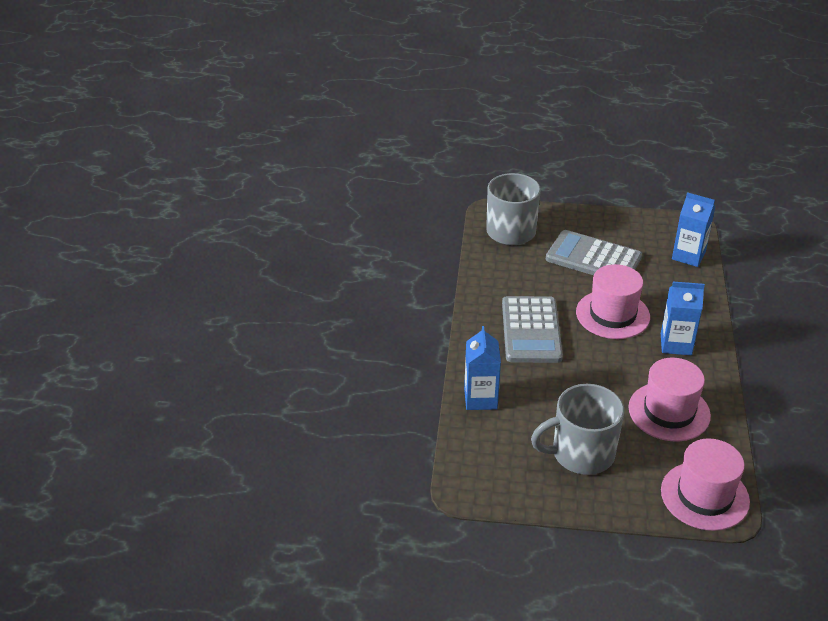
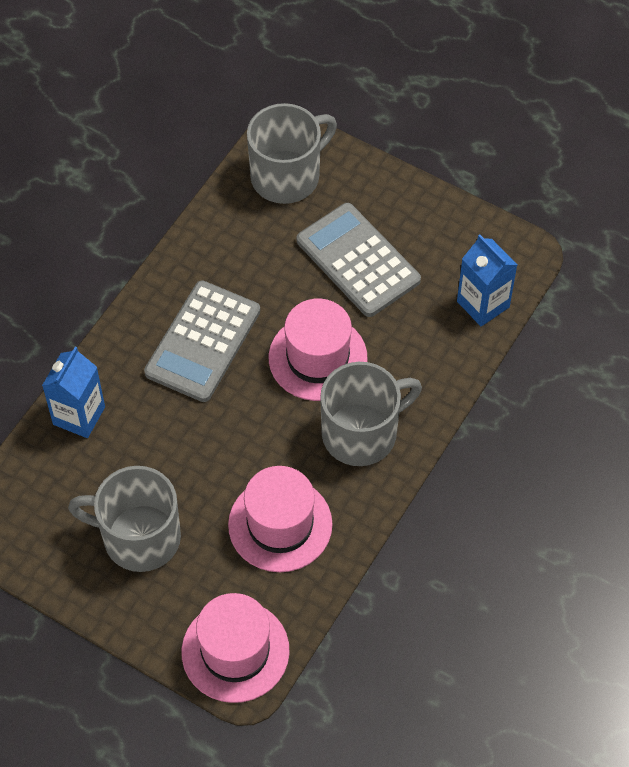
camera: 25 degrees right, 20 degrees up
(676, 344) = (361, 433): blue carton -> grey mug

